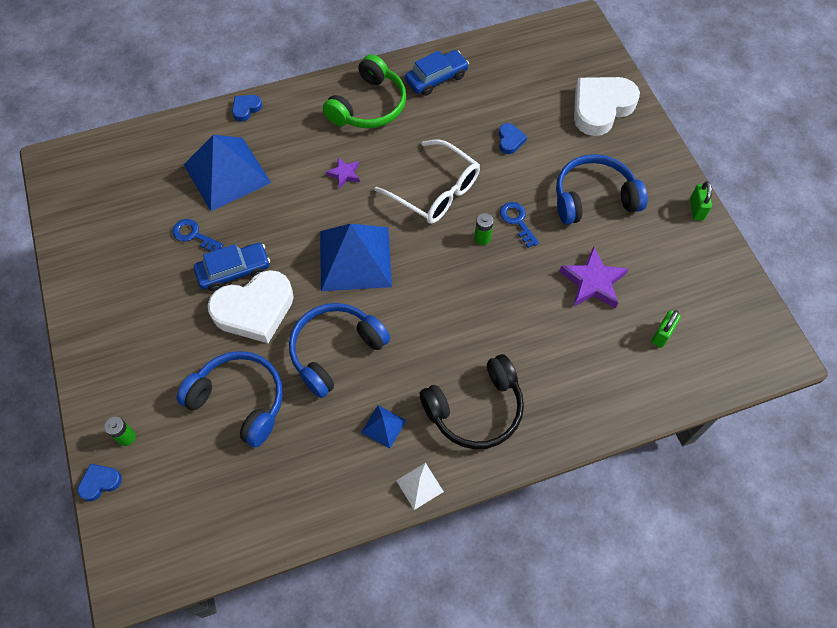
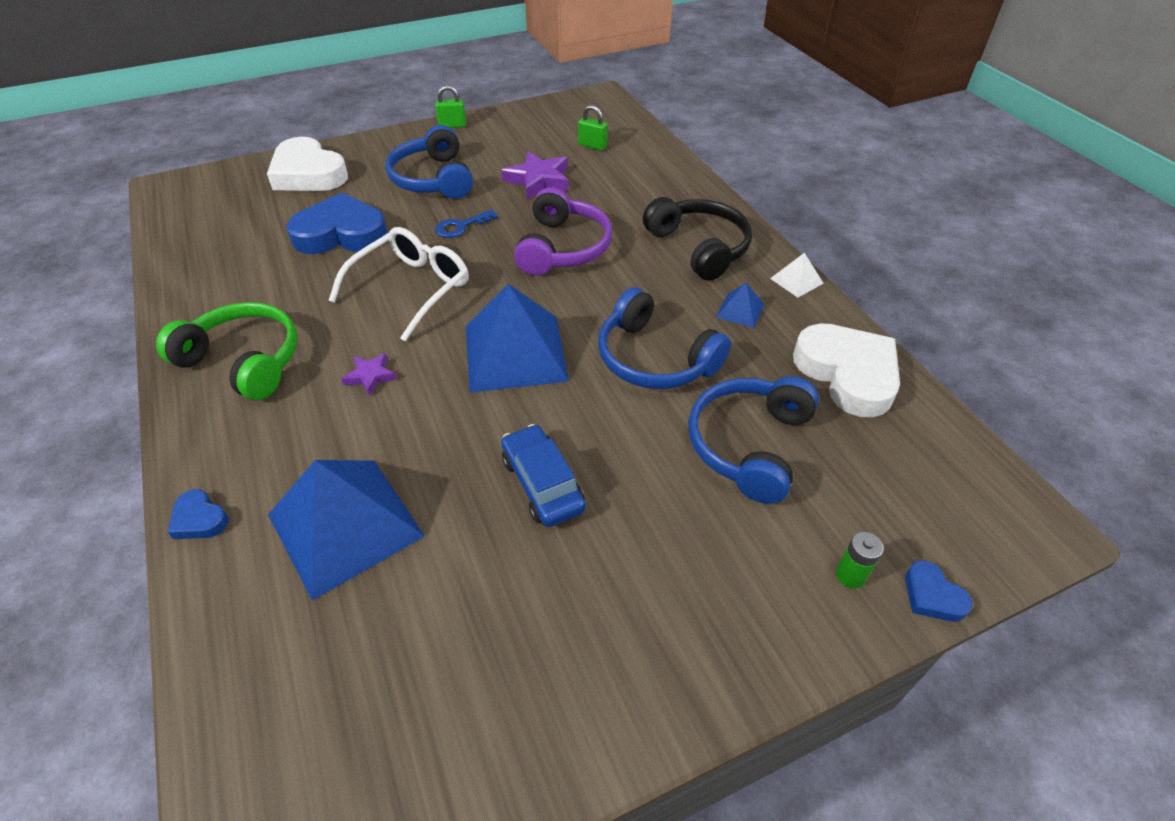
camera: 95 degrees left, 15 degrees down
(194, 235) = (474, 552): blue key -> none
(254, 310) = (607, 449): white heart -> white heart (847, 374)
(436, 78) = (214, 297): blue car -> none
(482, 238) = (484, 250): green battery -> none
(482, 297) = (563, 248): none -> purple headphones
(510, 140) = (341, 234): blue heart -> blue heart, size x2.24

